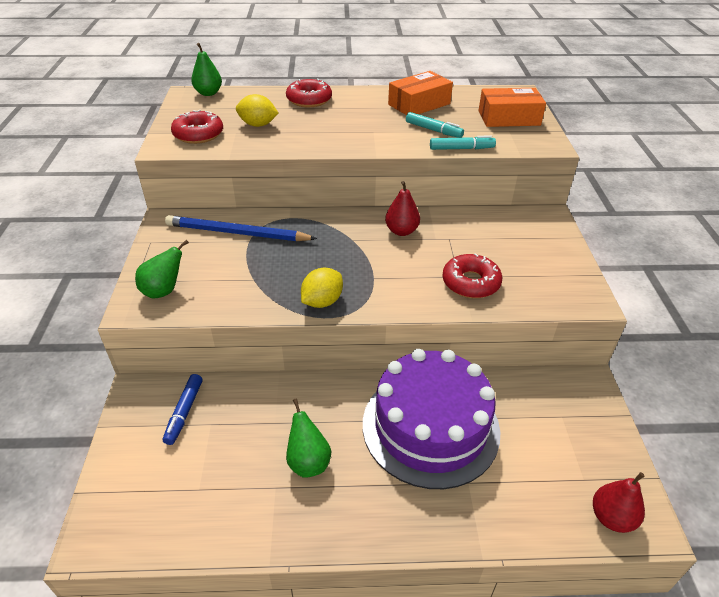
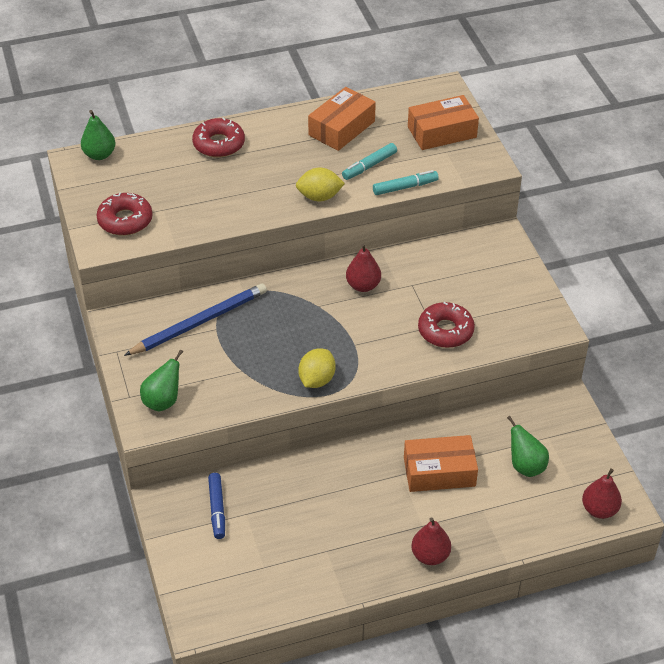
camera: 15 degrees left, 5 degrees up
(237, 233) = (199, 322): blue pencil -> blue pencil turned 150 degrees clockwise
(258, 125) = (181, 194): yellow lemon -> yellow lemon (319, 197)
(308, 462) = (345, 524): green pear -> green pear (525, 466)
(390, 524) = (430, 555): none -> red pear
(430, 426) = (439, 471): purple cake -> orange box
(433, 130) = (369, 166): turquoise marker -> turquoise marker turned 120 degrees clockwise

